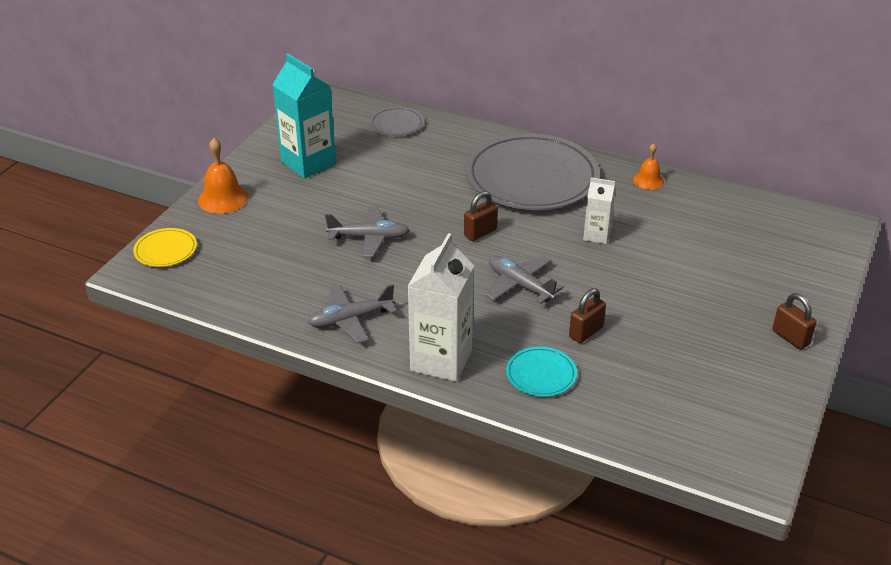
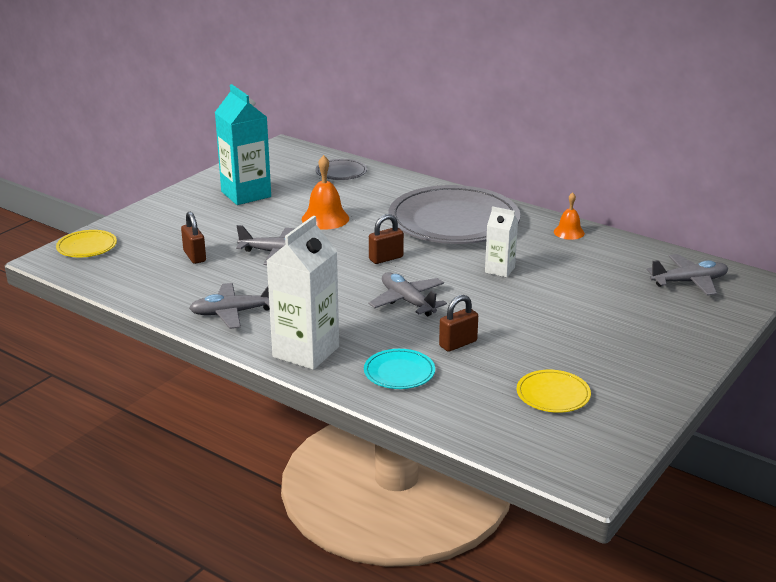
camera: 10 degrees right, 10 degrees down
(223, 198) = (156, 214): orange bell -> orange bell (325, 218)
(695, 383) = (553, 394): none -> yellow plate
(780, 231) = (689, 282): none -> grey plane
(790, 338) = (668, 368): brown padlock -> brown padlock (194, 256)

